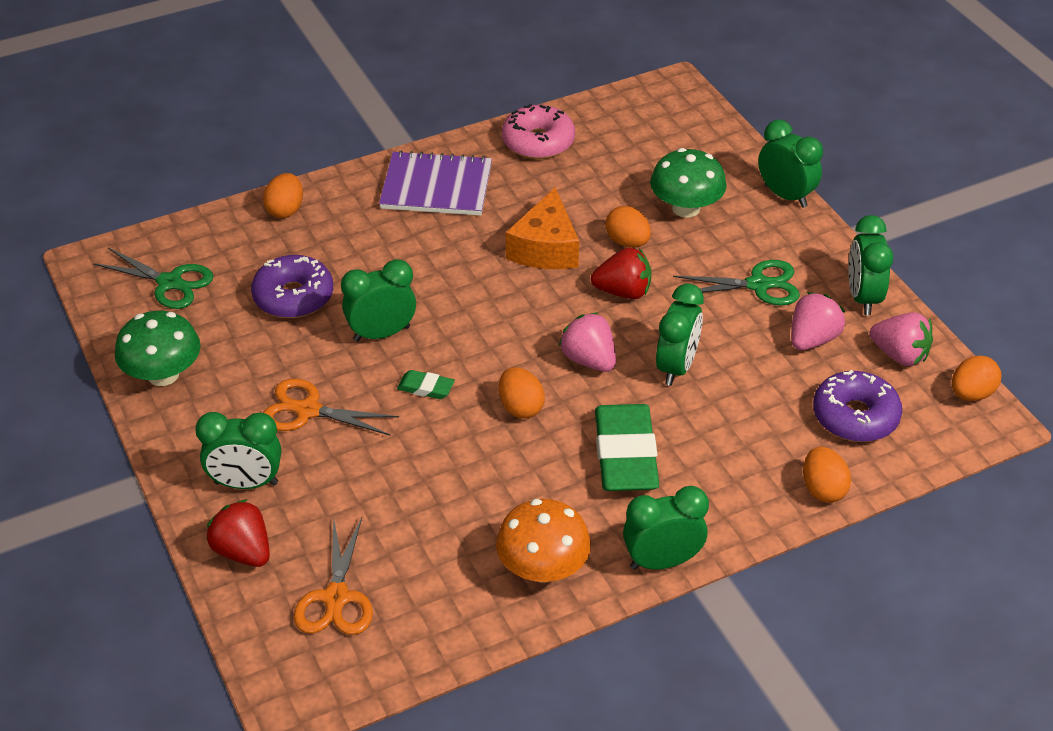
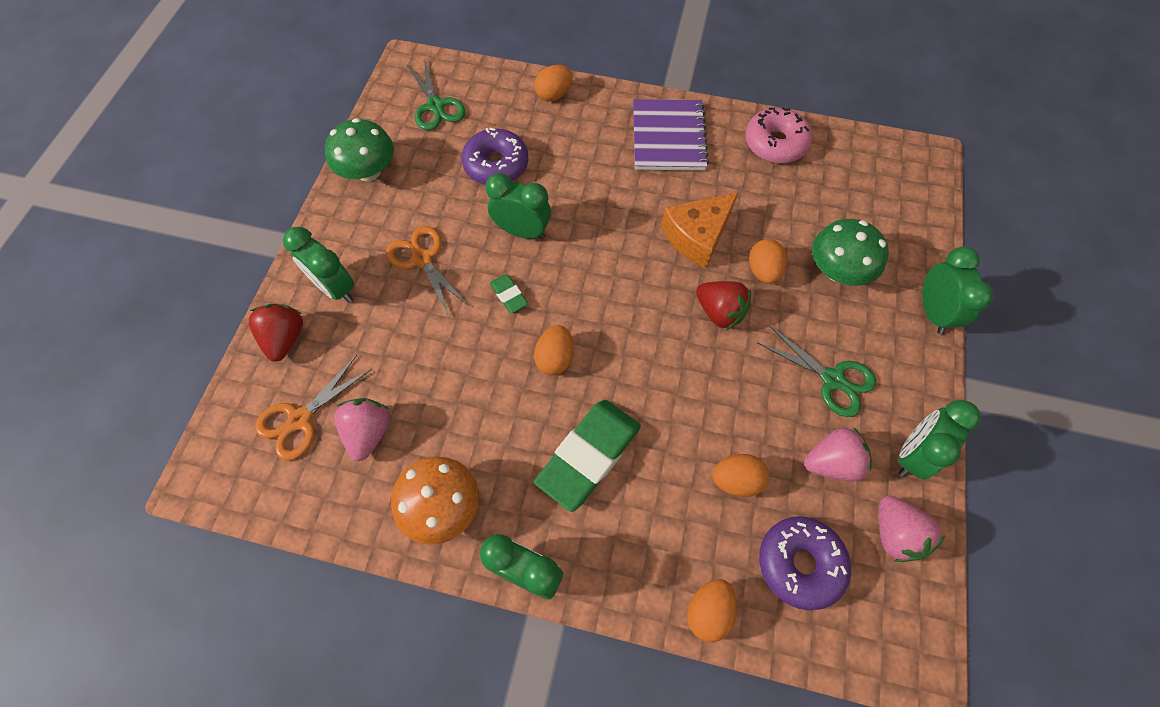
camera: 40 degrees right, 20 degrees up
(436, 187) = (668, 137): purple notebook -> purple notebook turned 45 degrees clockwise
(589, 360) = (639, 353): pink strawberry -> pink strawberry (369, 432)
(676, 367) = (698, 407): green clock -> none
(971, 394) = (926, 623): orange egg -> orange egg (736, 480)

